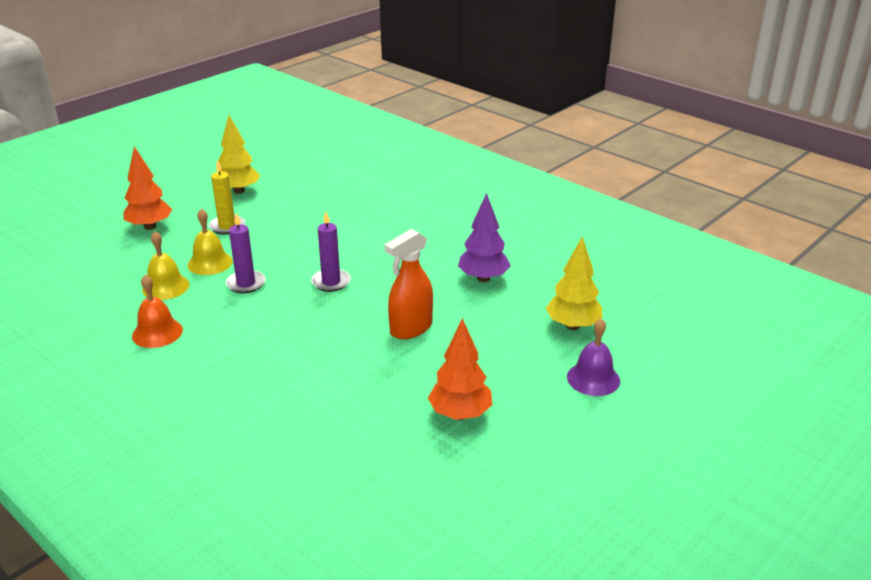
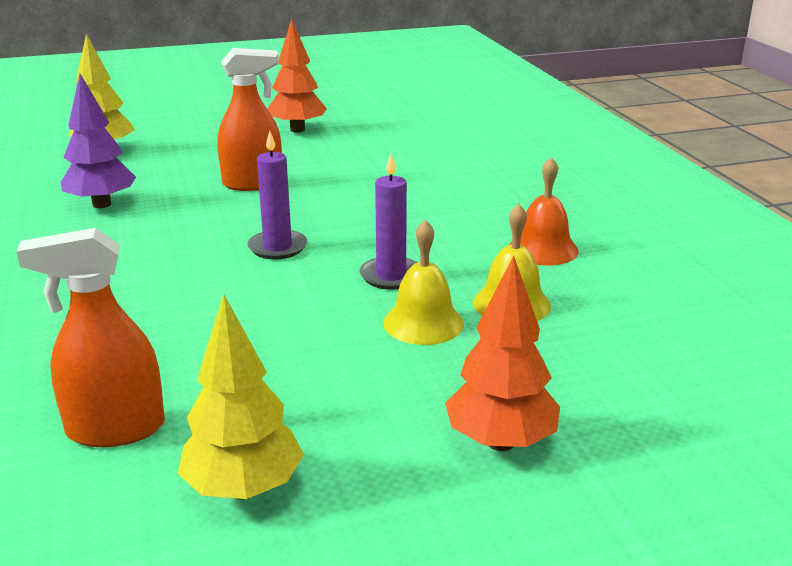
camera: 150 degrees left, 5 degrees down
(227, 226) = (345, 388): yellow candle -> none
(305, 192) = (115, 429): none -> orange spray bottle
(593, 378) = (162, 123): purple bell -> none

